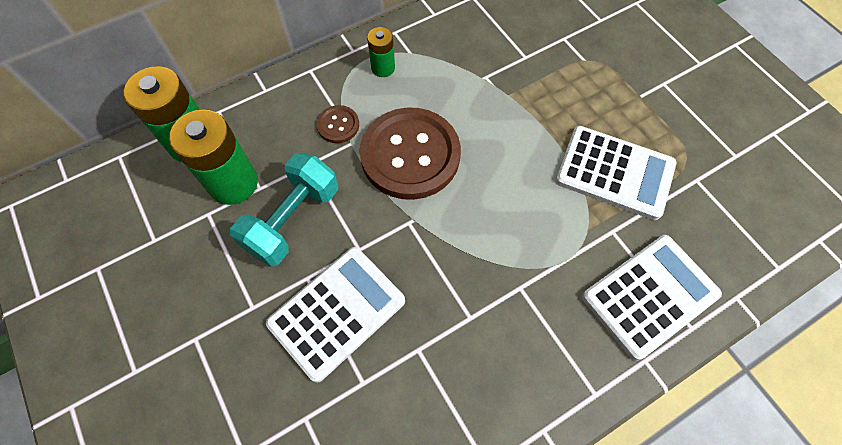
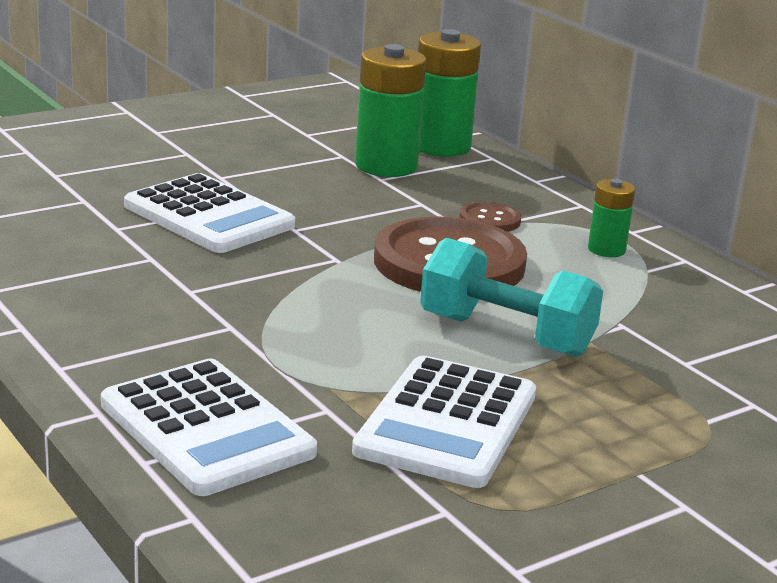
camera: 85 degrees right, 40 degrees down
(293, 220) = (336, 195): turquoise dumbbell -> turquoise dumbbell (506, 335)

